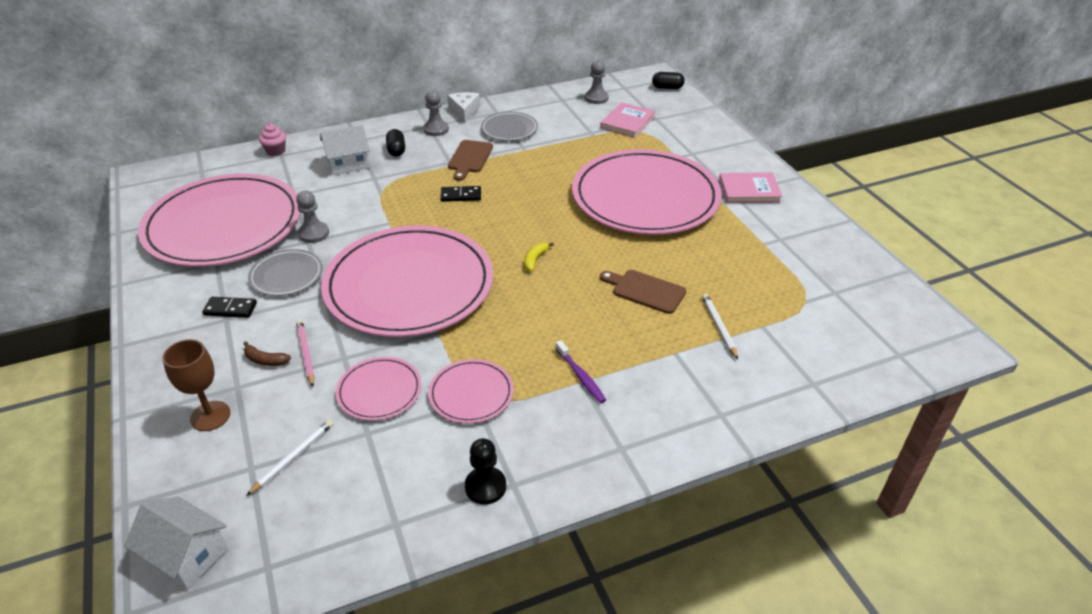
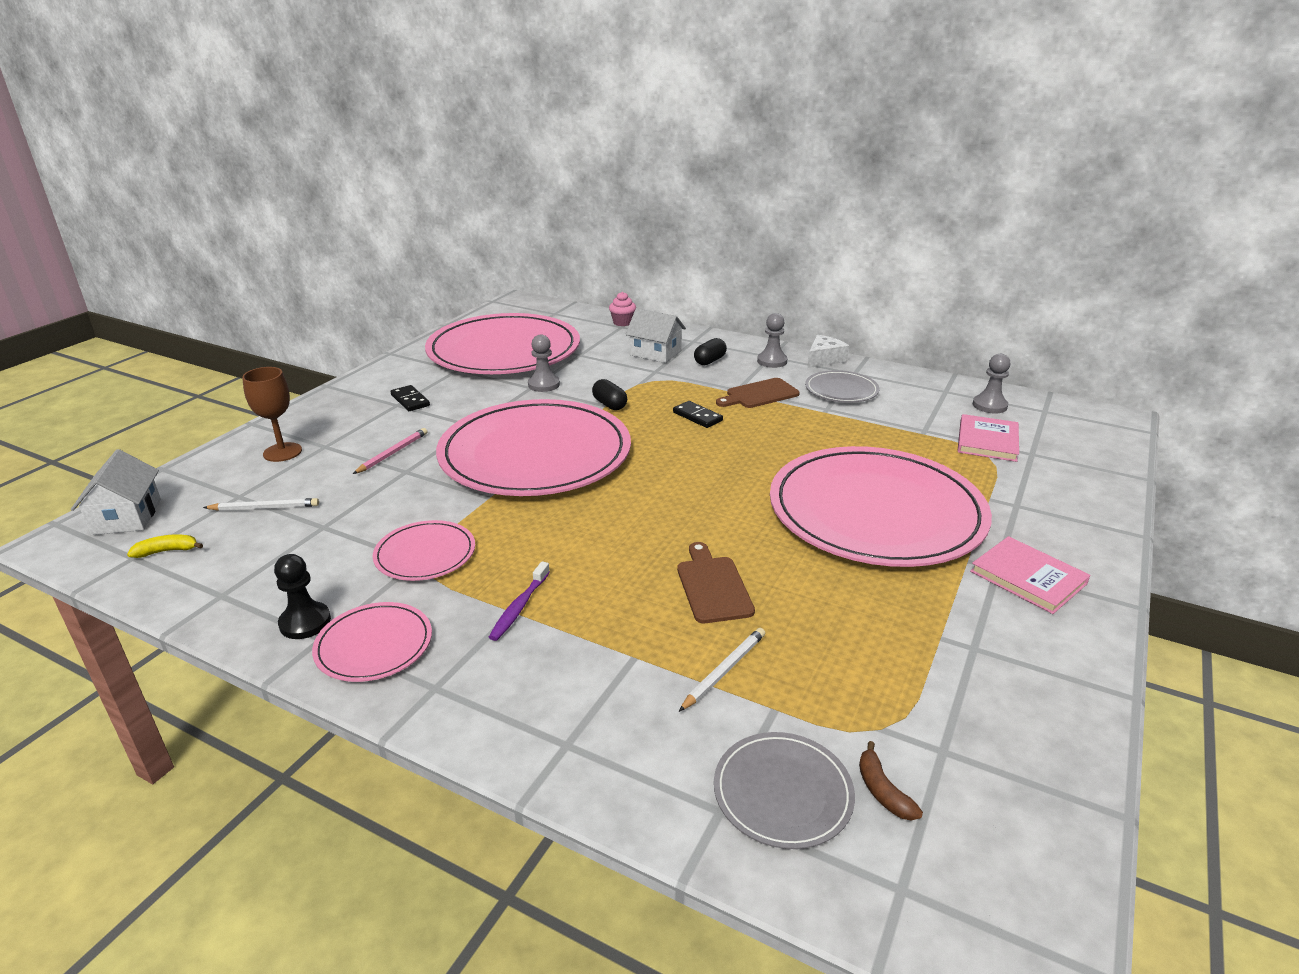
camera: 50 degrees right, 10 degrees down
(265, 360) = (367, 441): brown banana -> brown banana (882, 791)
(286, 275) = (477, 400): grey plate -> grey plate (782, 792)
(379, 391) = (381, 507): pink plate -> pink plate (374, 645)
(535, 260) = (663, 497): yellow banana -> yellow banana (167, 551)
(627, 122) = (987, 441): pink book -> pink book turned 60 degrees counterclockwise
(667, 87) = (1106, 433): black capsule -> black capsule (609, 404)

